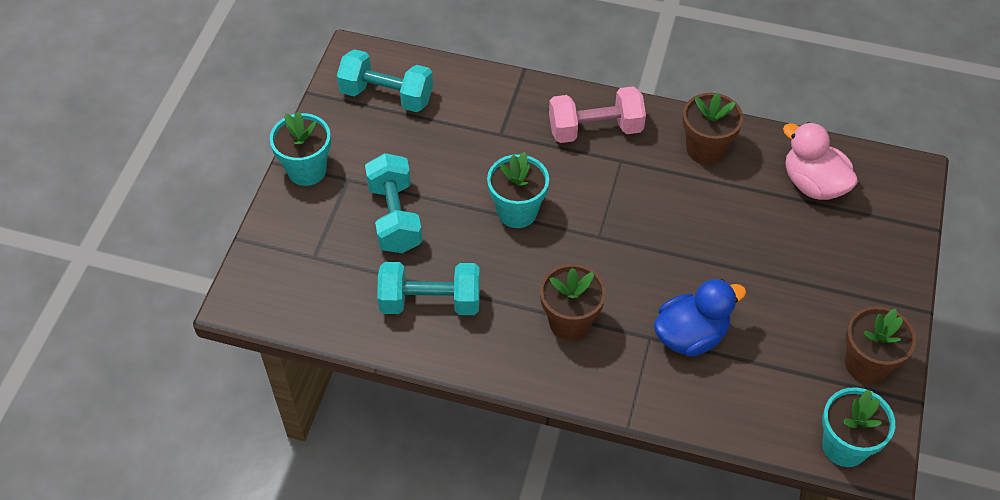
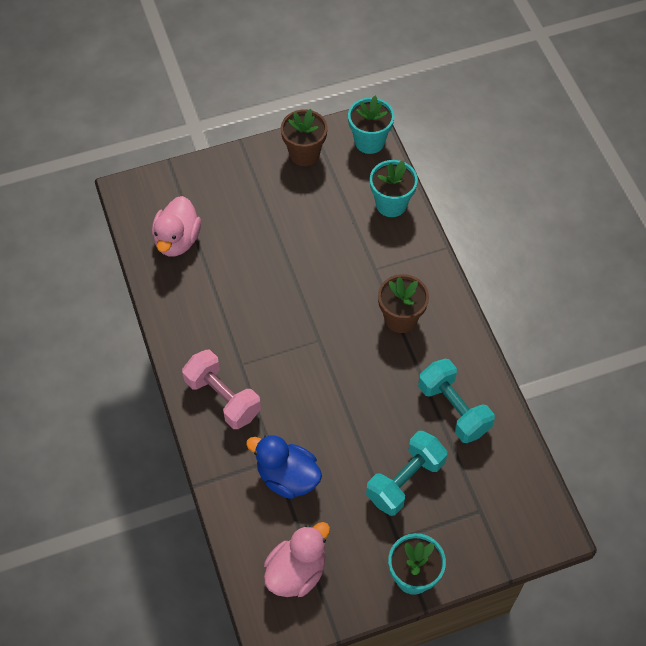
camera: 125 degrees left, 5 degrees up
(386, 95) = (296, 571): turquoise dumbbell -> pink duck
(517, 212) = (338, 403): turquoise flower pot -> turquoise flower pot (391, 204)
(690, 335) = (356, 248): blue duck -> blue duck (287, 477)
(705, 149) = (191, 317): brown flower pot -> none

